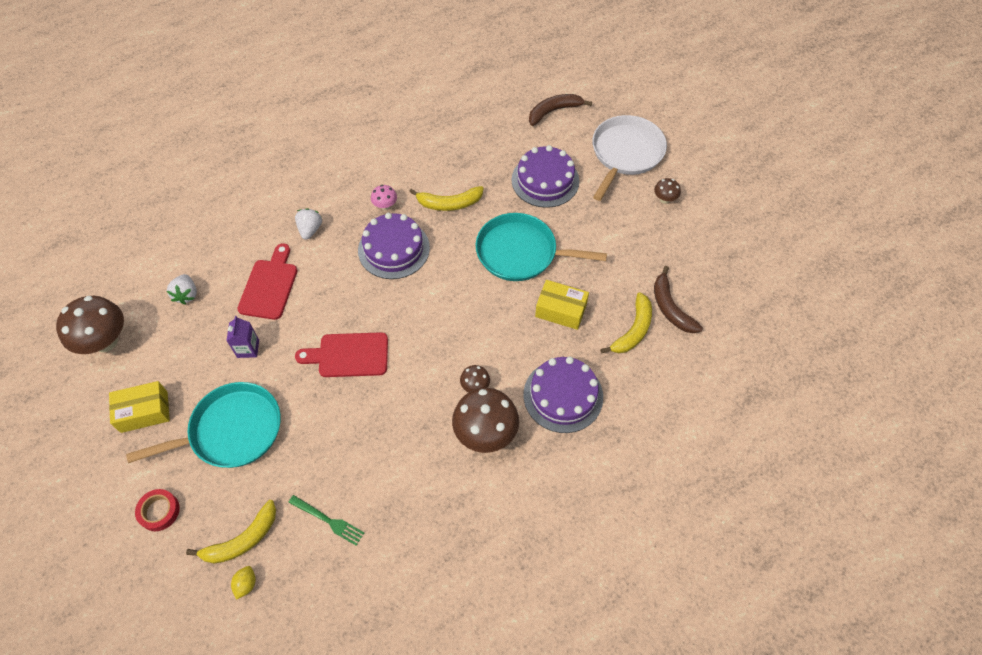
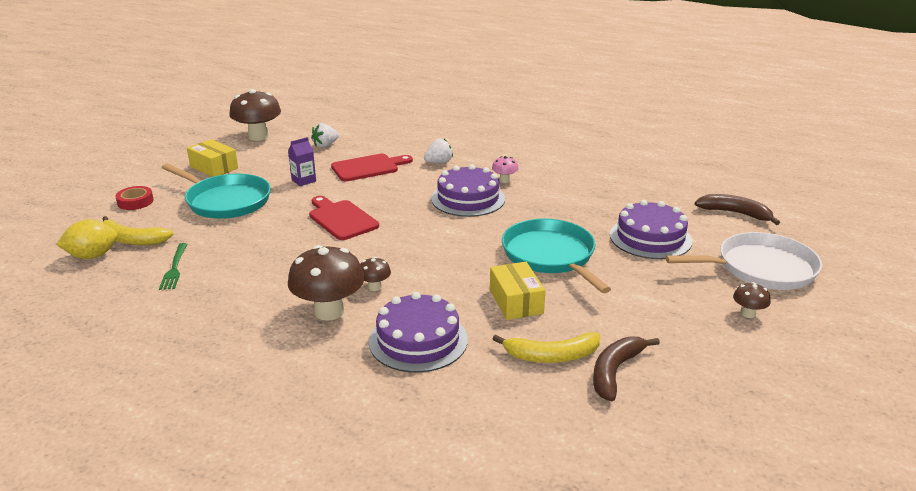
camera: 55 degrees right, 30 degrees down
(246, 584) = (92, 256): yellow lemon -> yellow lemon, size x1.84
(449, 203) = (549, 204): yellow banana -> none

